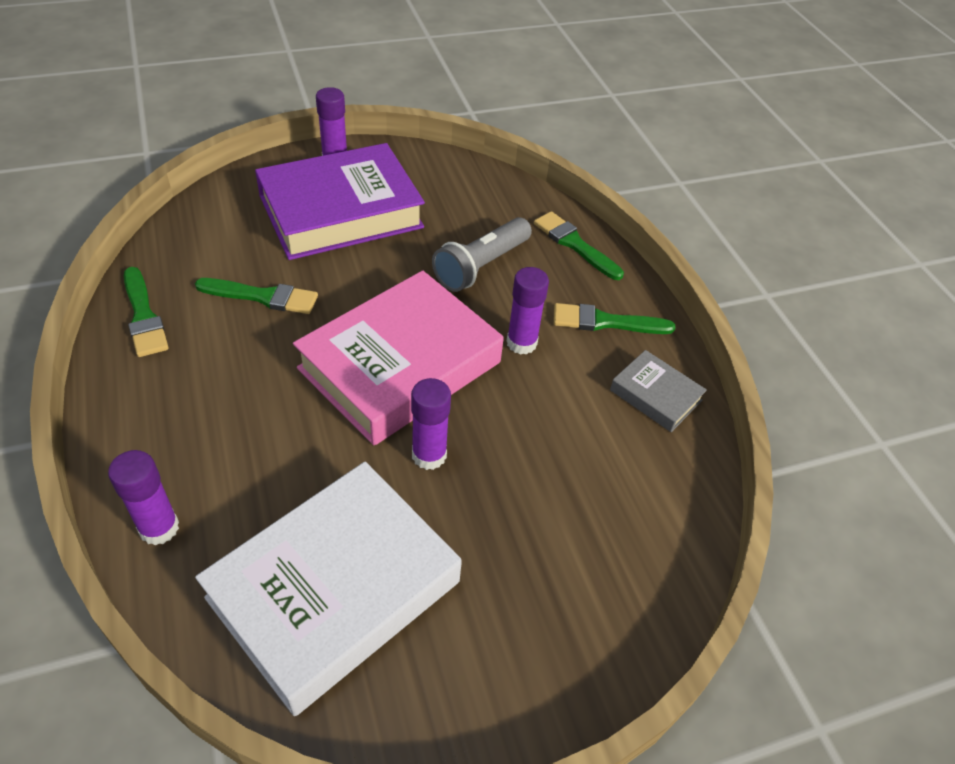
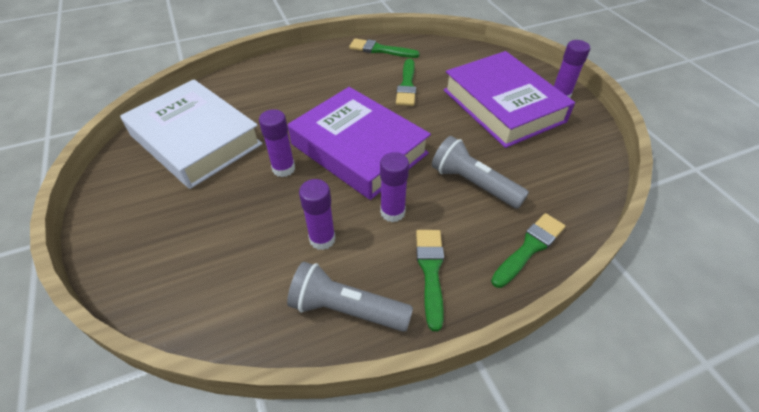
camera: 90 degrees right, 0 degrees up
(144, 316) = (380, 50): green brush -> green brush turned 45 degrees clockwise
(159, 528) = (242, 79): purple glue stick -> purple glue stick (322, 239)
(400, 365) = (359, 149): pink book -> purple book
(655, 395) = (346, 309): grey book -> grey flashlight

